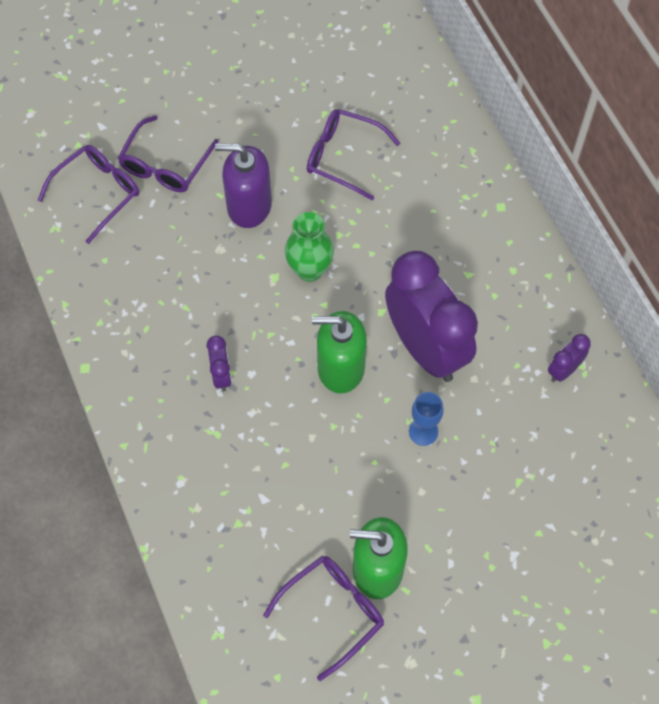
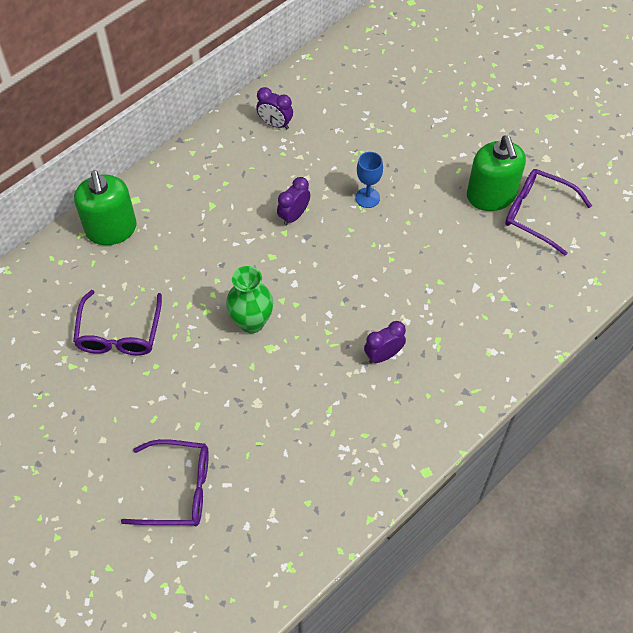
camera: 110 degrees left, 5 degrees down
(97, 193) = (234, 542): purple glasses -> none
(249, 206) = (201, 395): purple soap dispenser -> none
(340, 368) = (337, 269): green soap dispenser -> green soap dispenser (111, 229)
(425, 348) = (294, 216): purple clock -> purple clock, size x0.42

